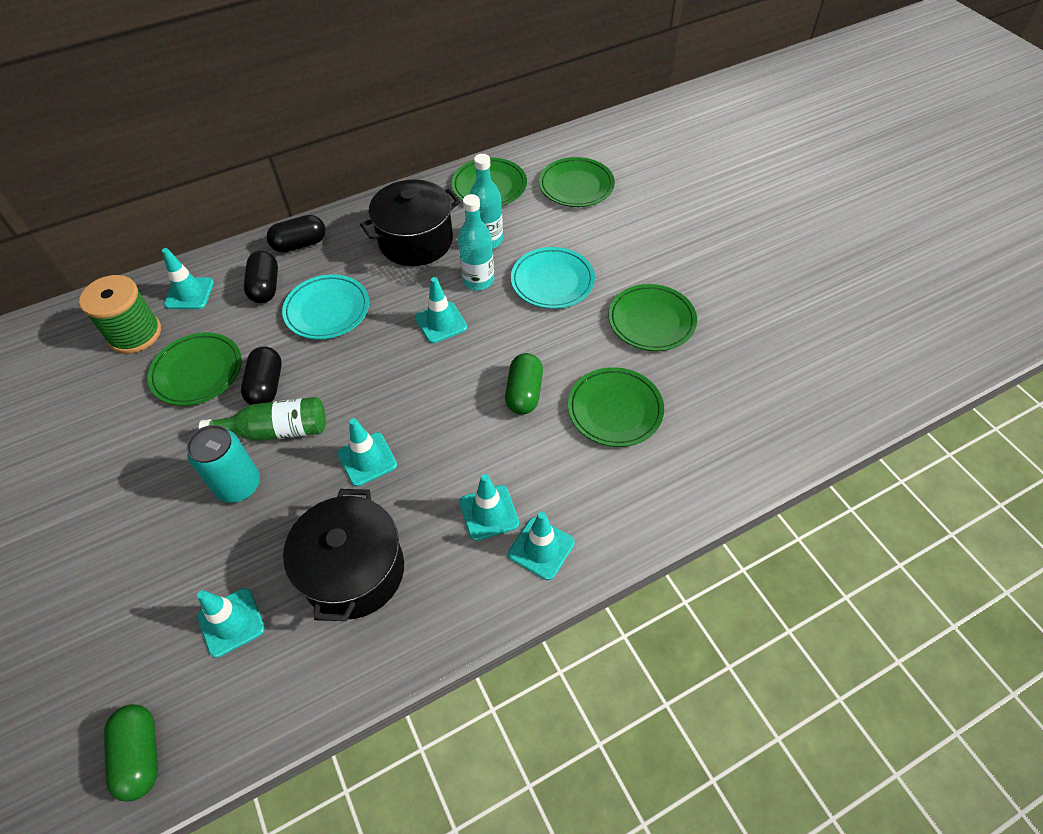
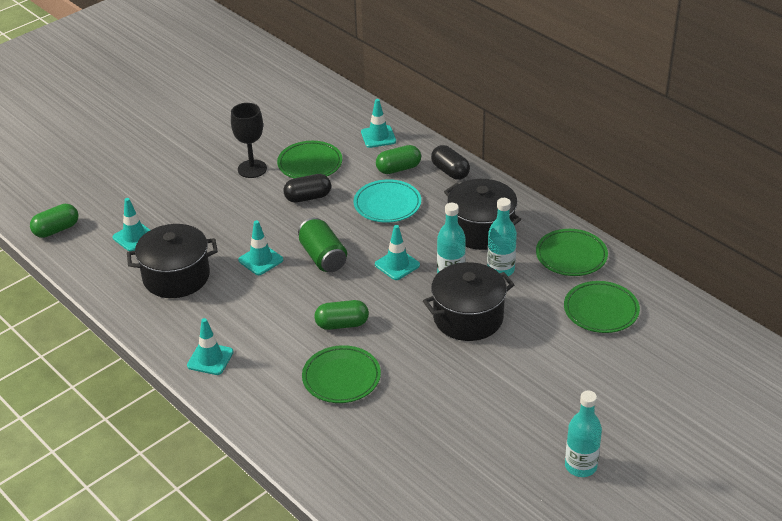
camera: 75 degrees right, 15 degrees down
(135, 334) = (333, 127): green spool -> none
(164, 439) = (252, 169): none -> black goblet
(238, 485) = (226, 210): turquoise can -> none
(265, 287) = (398, 169): black capsule -> green capsule
(276, 431) = (272, 213): green bottle -> none
(394, 390) = (323, 257): none -> green can
(489, 513) = (232, 327): turquoise traffic cone -> none
(552, 281) = (468, 318): turquoise plate -> black pot
(651, 321) = (445, 386): green plate -> none
(778, 248) = (580, 466): none -> turquoise bottle

